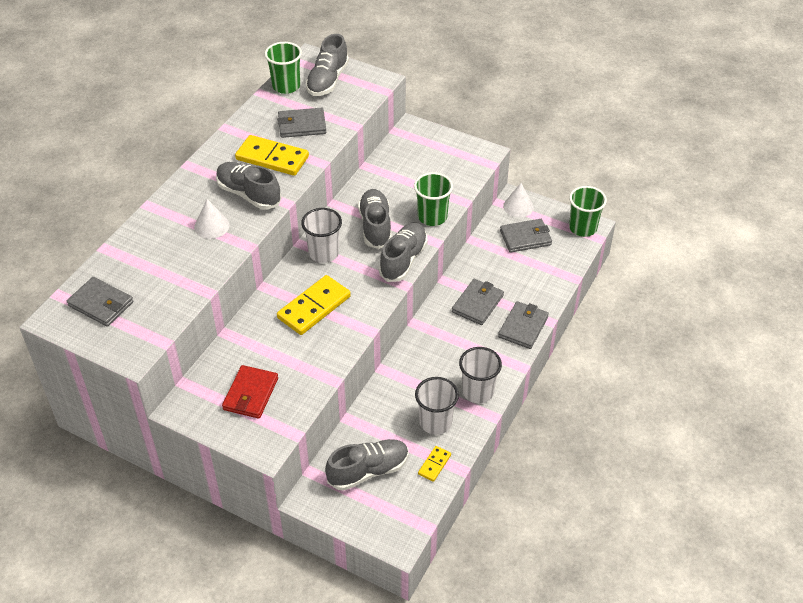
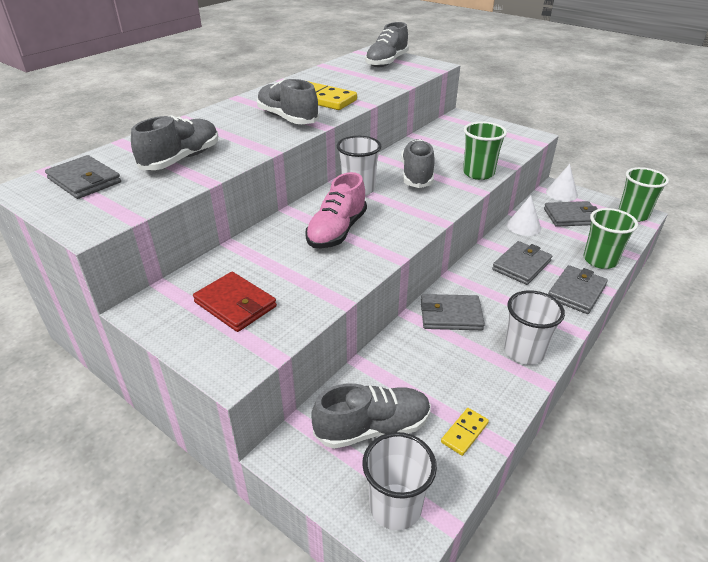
camera: 10 degrees right, 10 degrees down
(211, 226) = (239, 135): white cone -> white cone (523, 226)
(250, 394) = (235, 304): red wallet -> red wallet turned 75 degrees counterclockwise
(286, 86) = (347, 63): green cup -> green cup (600, 260)
(302, 125) = (355, 83): grey wallet -> grey wallet (451, 315)
(314, 307) = (337, 231): yellow domino -> pink shoe
(403, 260) = (444, 202): grey shoe -> grey shoe (181, 159)
(435, 422) = (468, 379): white cup -> white cup (395, 506)

